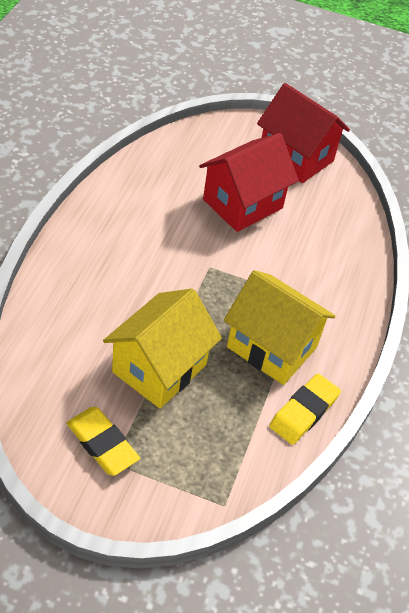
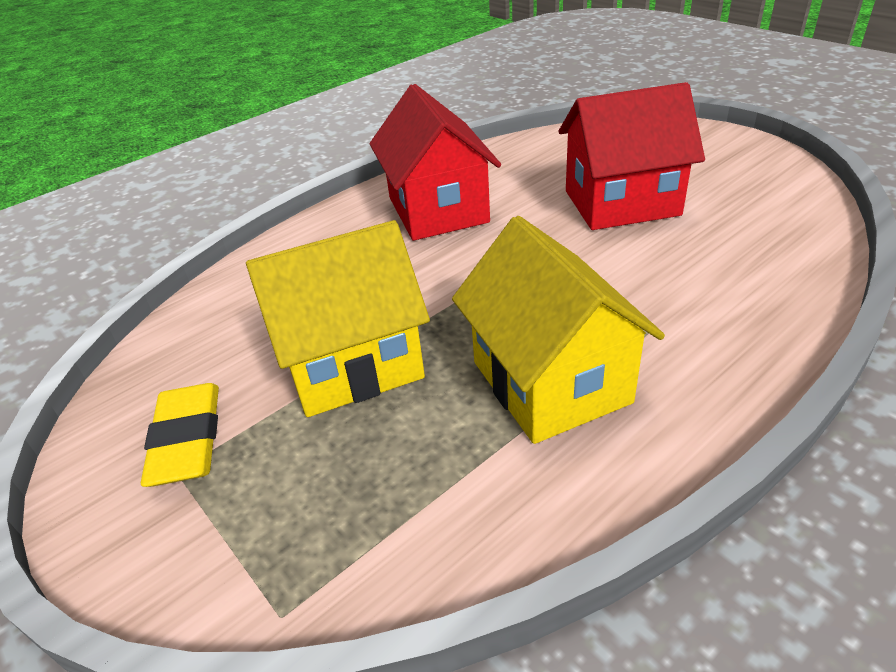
camera: 40 degrees right, 10 degrees down
(296, 157) = (737, 166): red house -> red house (438, 210)
(304, 412) = (545, 501): yellow eraser -> none

